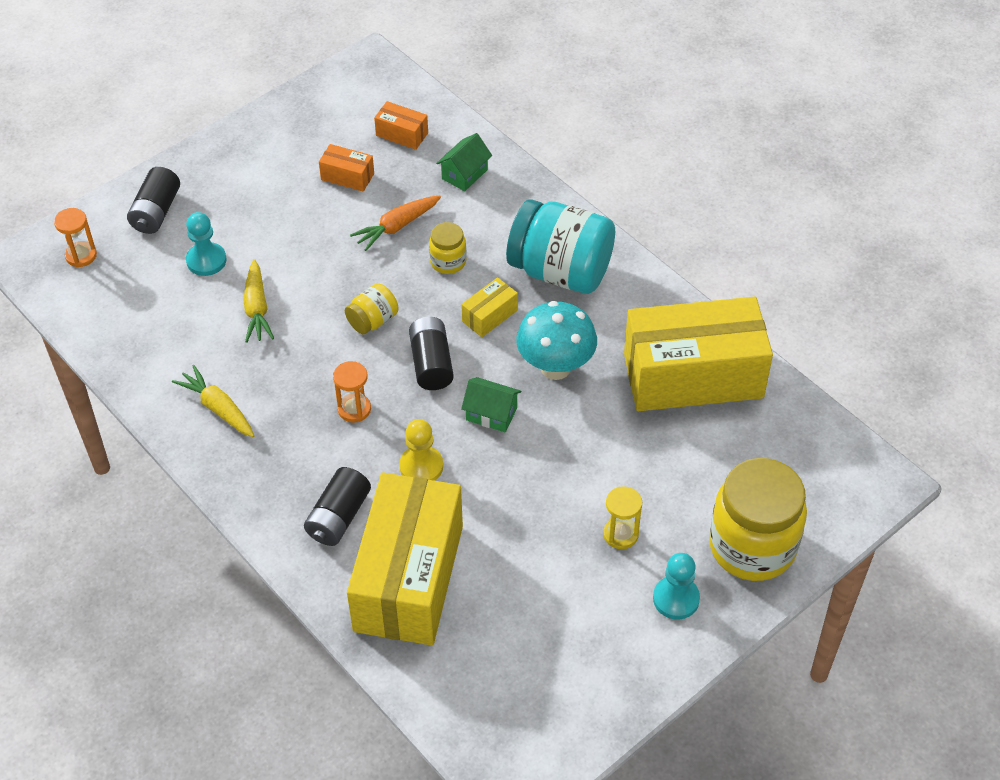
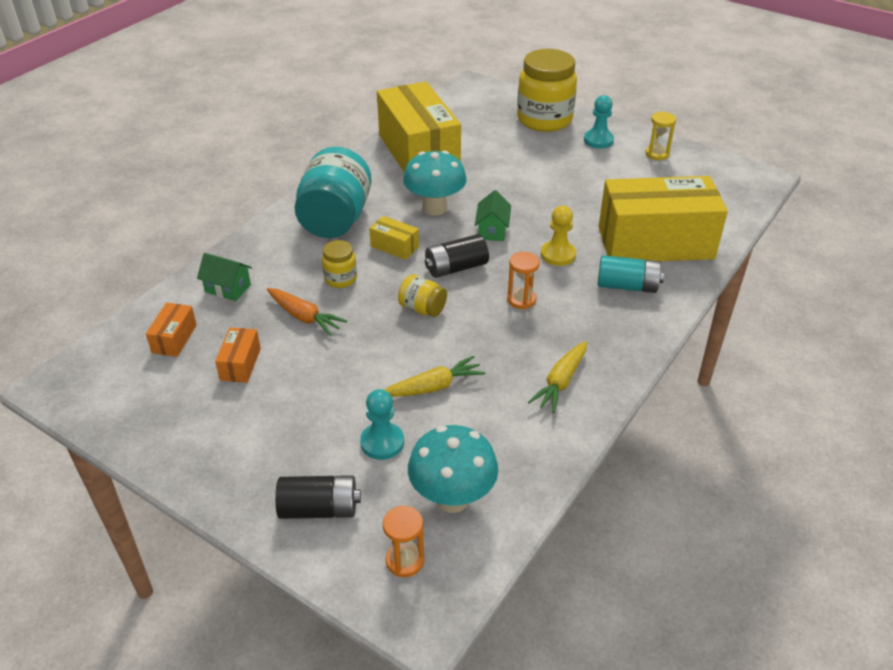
camera: 105 degrees left, 10 degrees down
(123, 296) = (452, 498): none -> turquoise mushroom
(338, 517) = (627, 286): black battery -> turquoise battery
(620, 534) = (564, 164): yellow hourglass -> yellow hourglass (657, 154)

